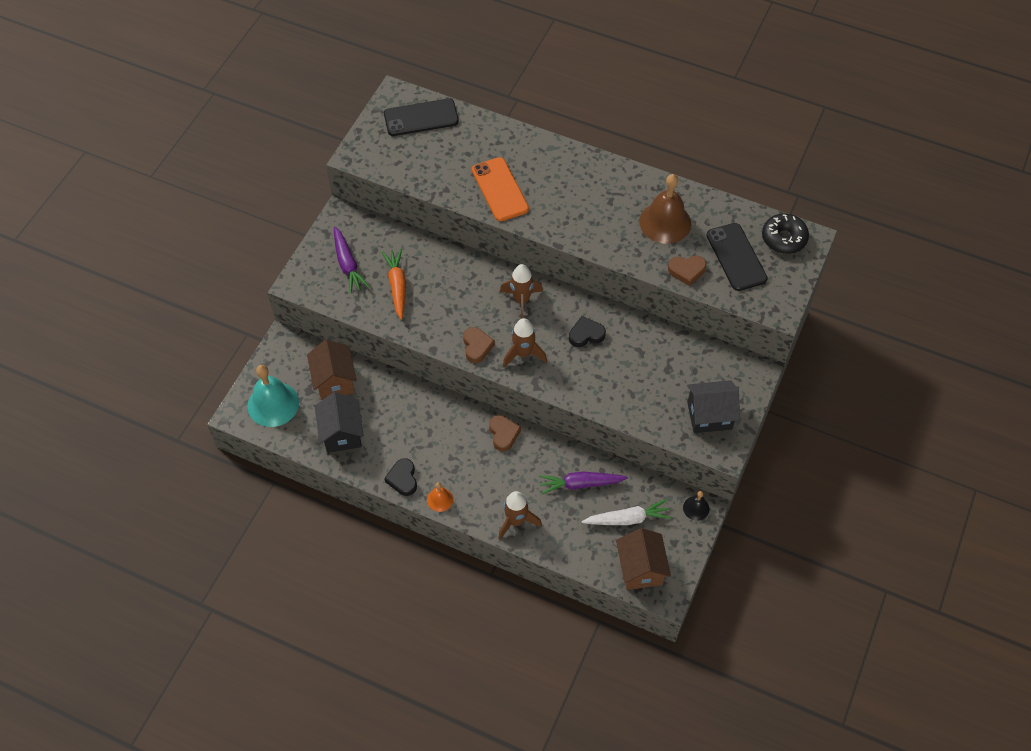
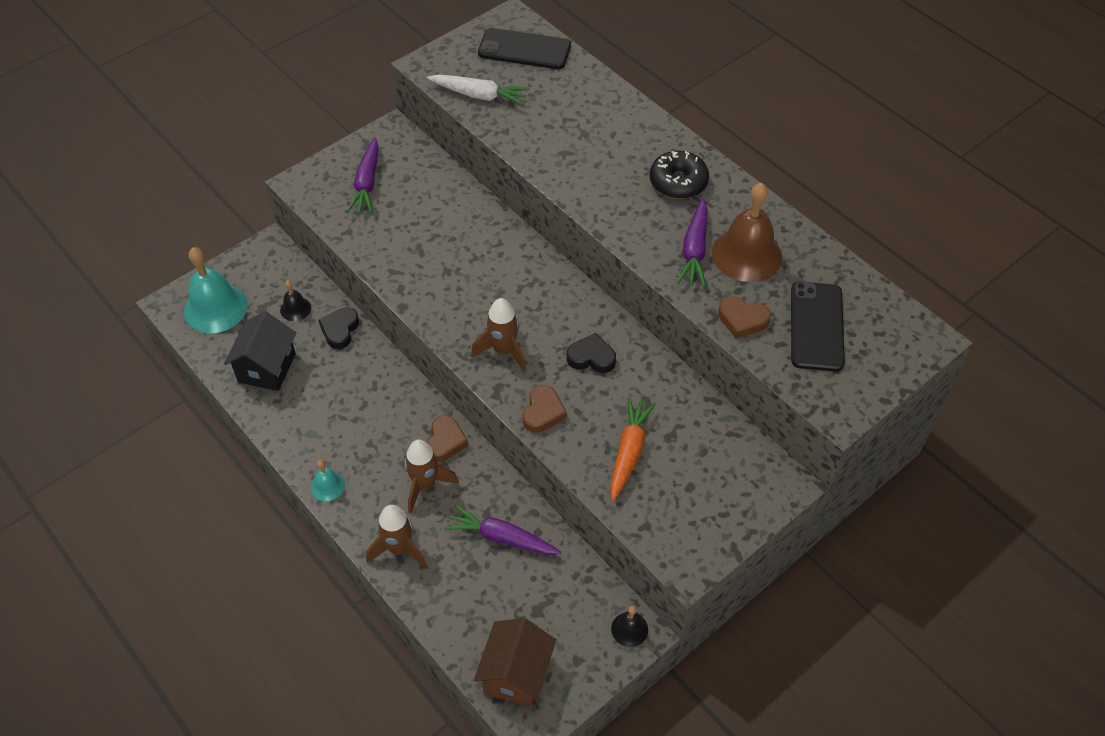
camera: 25 degrees right, 5 degrees down
(334, 381) = (295, 309): brown house -> black bell
(397, 286) = (406, 225): orange carrot -> orange carrot (629, 452)
(403, 479) = (301, 445): black heart -> black heart (340, 330)
(440, 499) = (327, 486): orange bell -> turquoise bell
(477, 346) = (454, 322): brown heart -> brown heart (543, 412)
(499, 189) = (566, 151): orange phone -> none
(521, 300) = (537, 291): brown rocket -> brown rocket (425, 485)
(627, 519) = (535, 605): white carrot -> white carrot (479, 95)
(629, 232) = (694, 250): none -> purple carrot
(709, 415) = (692, 514): black house -> none
(784, 238) = (893, 327): black donut -> black donut (678, 182)

